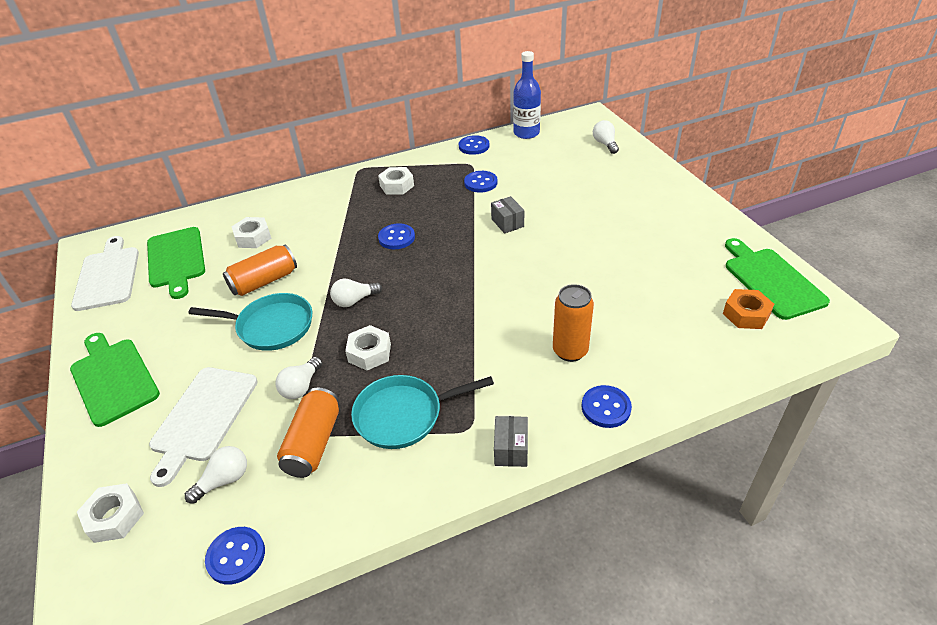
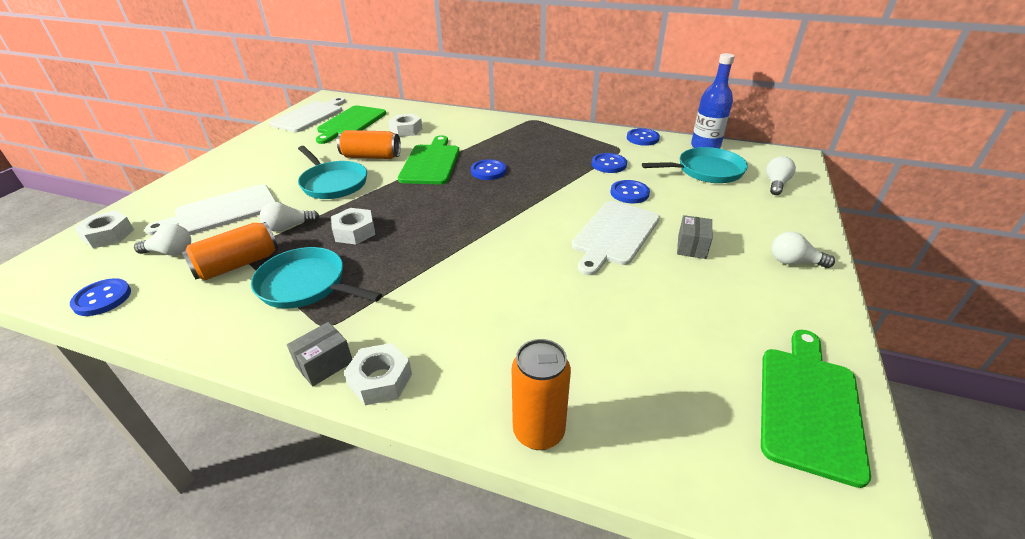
camera: 40 degrees right, 5 degrees down
(113, 378) = (227, 166): green cutting board -> green cutting board (431, 163)
(354, 300) = (399, 195): white light bulb -> white light bulb (794, 262)
(397, 185) = (541, 139): white nut -> white nut (380, 380)
(507, 223) = (587, 201): grey box -> grey box (691, 247)
(552, 155) = (706, 171): none -> turquoise pan
(559, 239) = (614, 235): none -> white cutting board
(570, 351) = (486, 325): orange can -> orange can (538, 432)
(606, 408) = (441, 392): blue button -> blue button (629, 193)
(746, 314) = (720, 417): orange nut -> none

